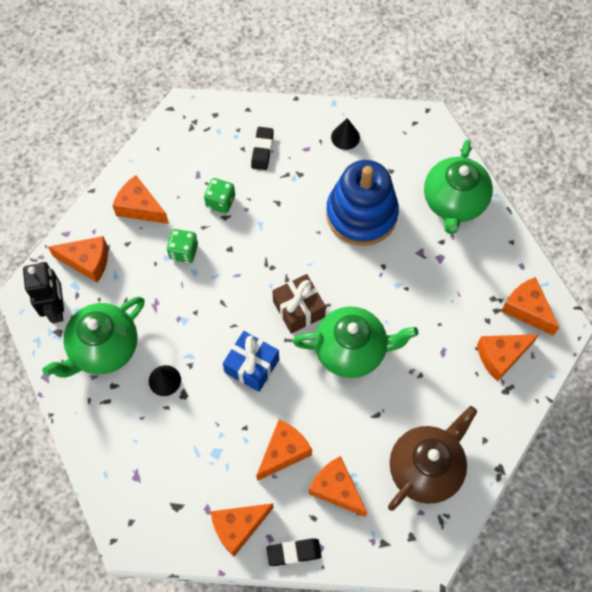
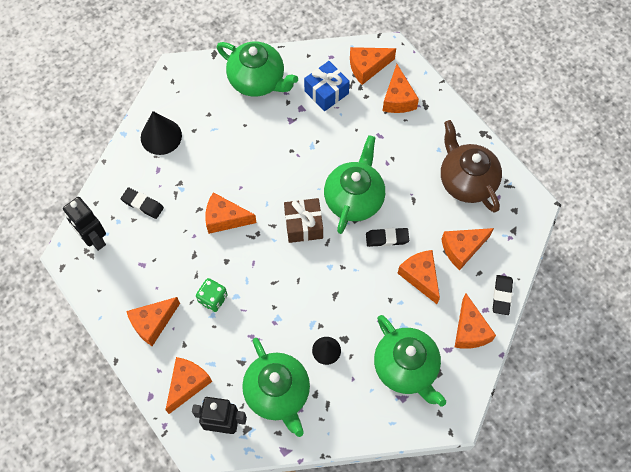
camera: 70 degrees left, 0 degrees up
(171, 470) = (406, 368): none -> green teapot
(209, 123) = (94, 239): none -> black robot
(220, 202) = (178, 254): green dice -> none
(252, 366) = (339, 277): blue gift -> blue gift (326, 92)
(276, 230) = (225, 218): none -> orange cheese
(317, 401) = (387, 238): none -> black eraser
(345, 137) = (161, 136): black cone -> black cone, size x1.58
(361, 214) = (238, 150): blue stacking toy -> none

